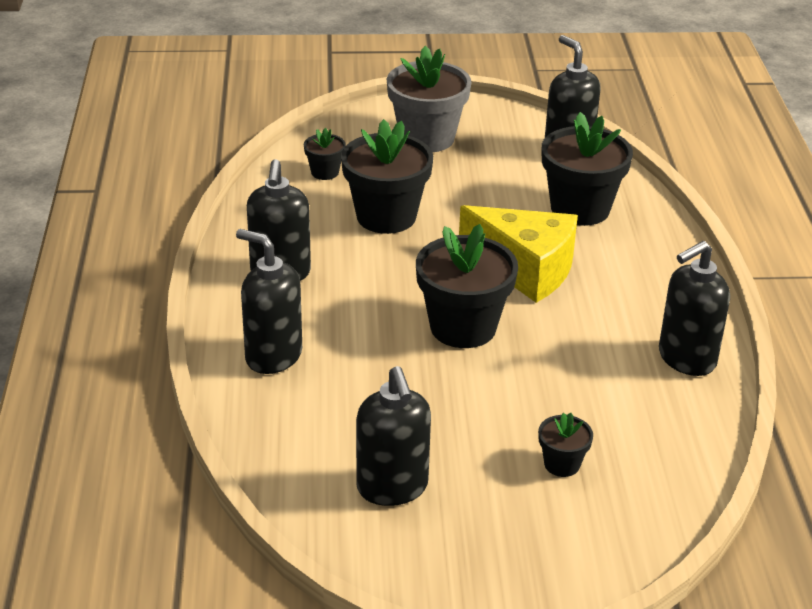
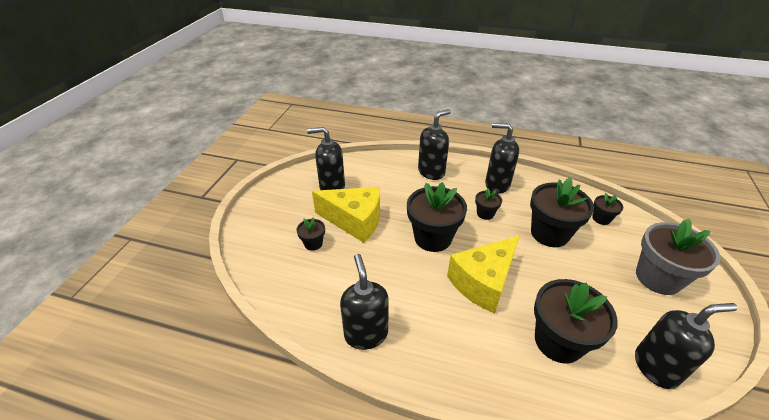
camera: 110 degrees right, 5 degrees up
(371, 279) = (485, 214): none -> black flower pot
(474, 427) = (355, 221): none -> yellow cheese

